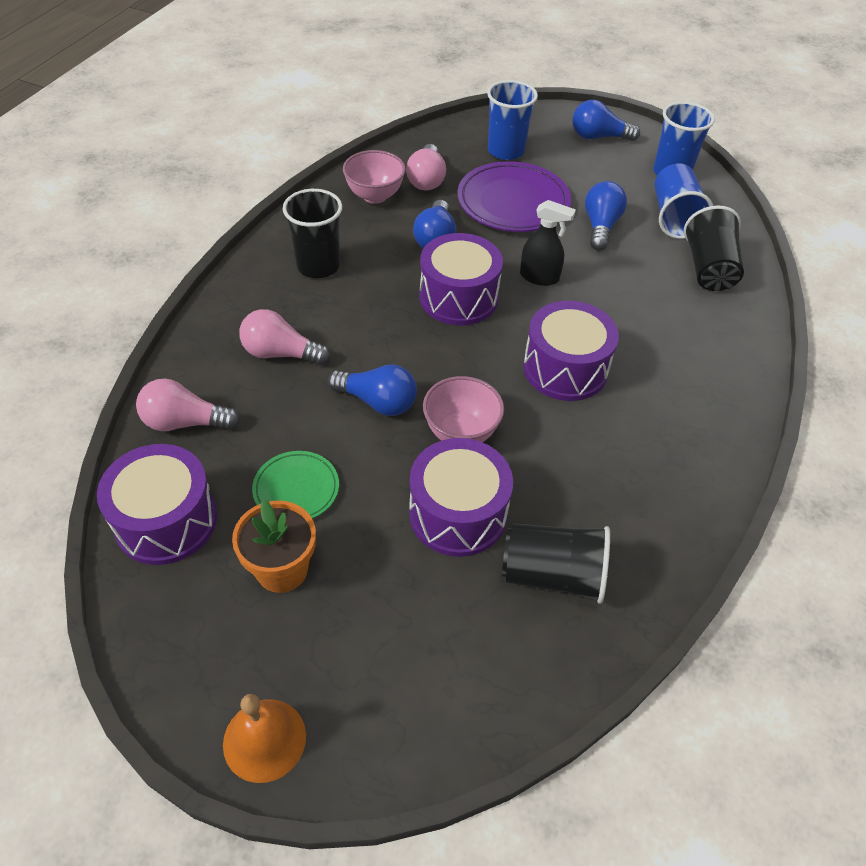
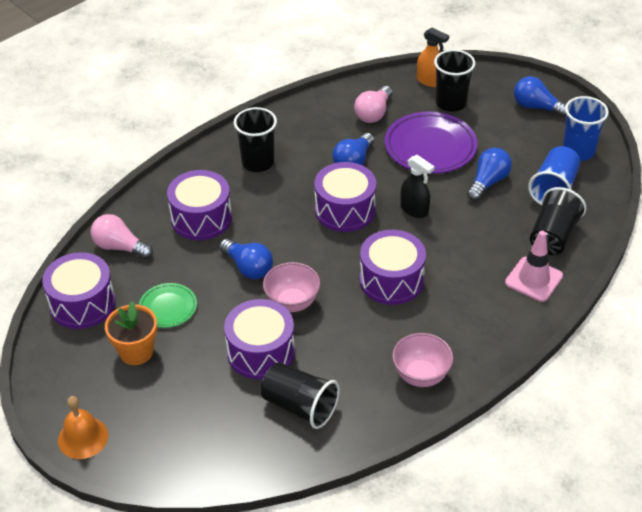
camera: 25 degrees right, 5 degrees down
(281, 353) = (201, 218): pink light bulb -> purple drum
(374, 196) = (327, 118): pink bowl -> pink bowl (421, 375)
(468, 132) = (430, 81): none -> orange spray bottle
(506, 151) = (451, 103): blue cup -> black cup
(722, 323) = (533, 279): none -> pink traffic cone

